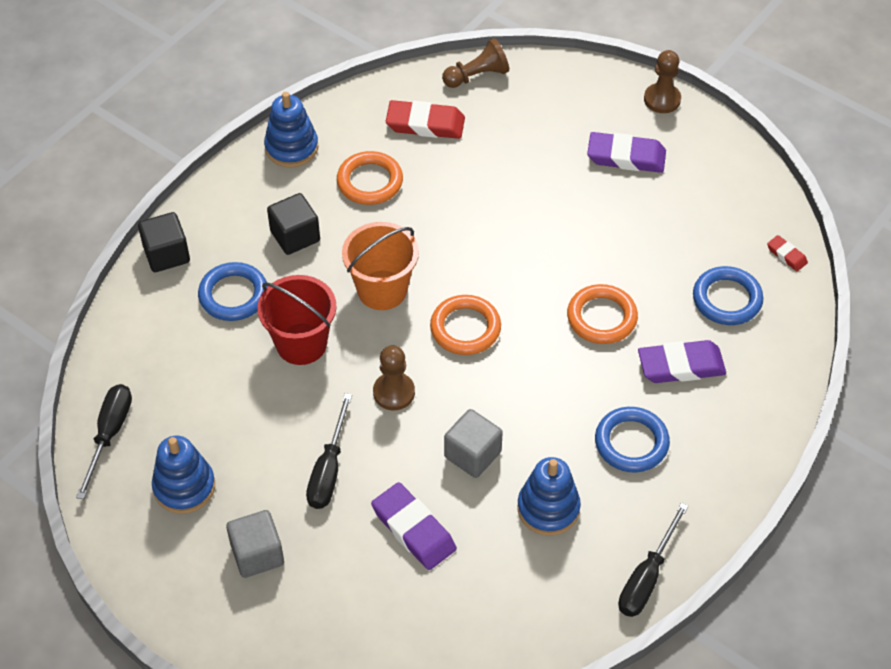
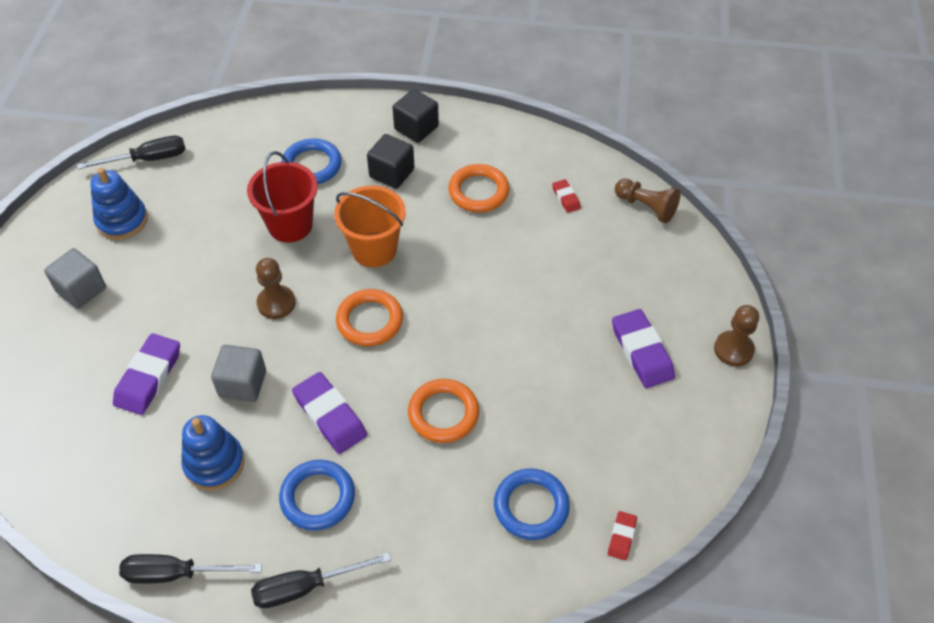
camera: 60 degrees right, 0 degrees up
(166, 254) = (325, 112): black cube -> black cube (416, 128)
(291, 148) = (477, 131): blue stacking toy -> none
(328, 470) = (179, 296): black screwdriver -> black screwdriver (306, 587)
(425, 124) = (566, 198): red eraser -> red eraser, size x0.51
(681, 366) = (428, 501): purple eraser -> purple eraser (330, 416)

